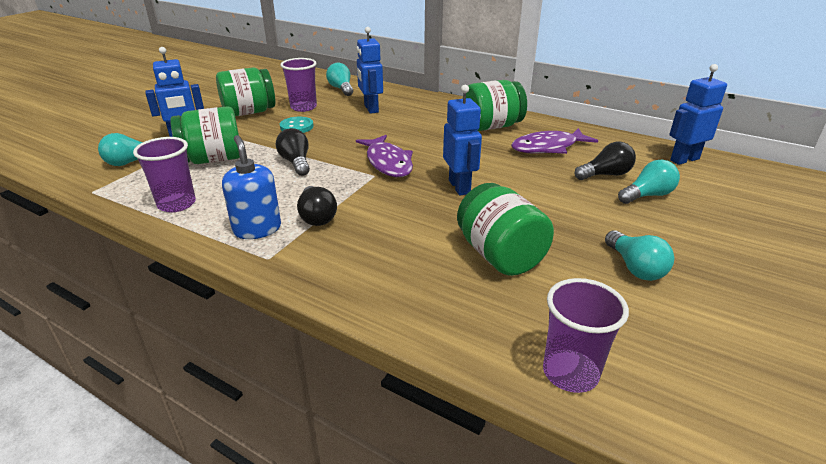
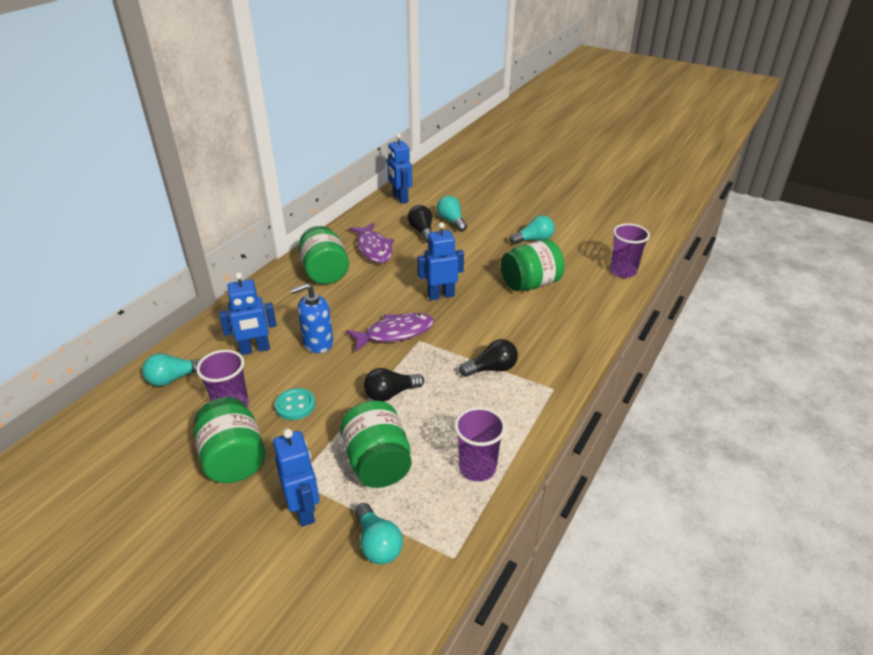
camera: 90 degrees left, 5 degrees up
(257, 229) = (514, 401): blue soap dispenser -> blue soap dispenser (318, 342)

